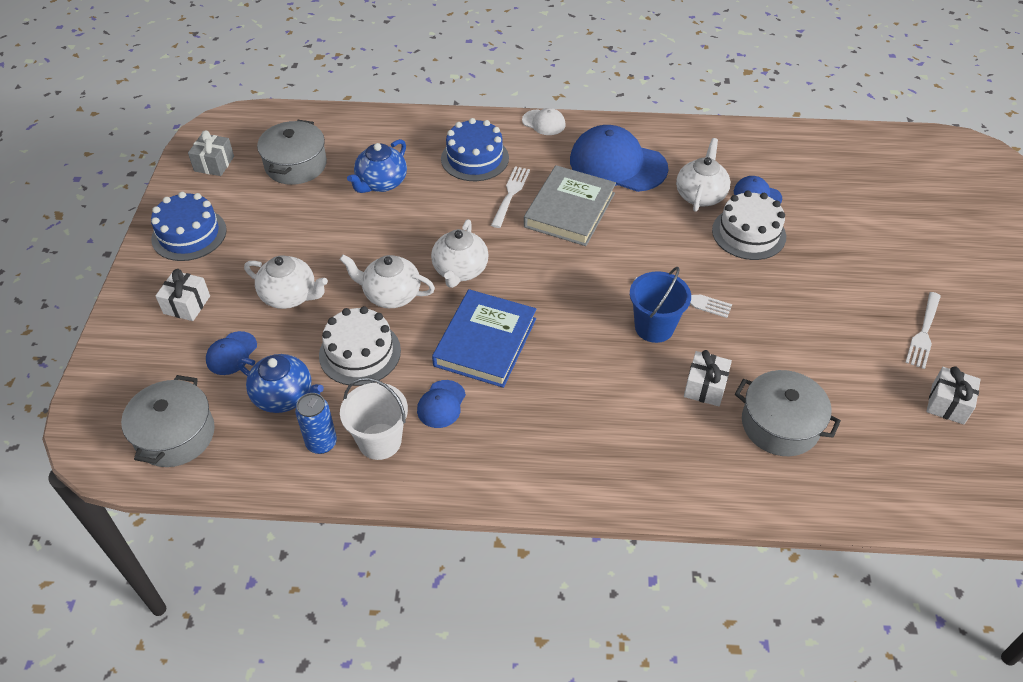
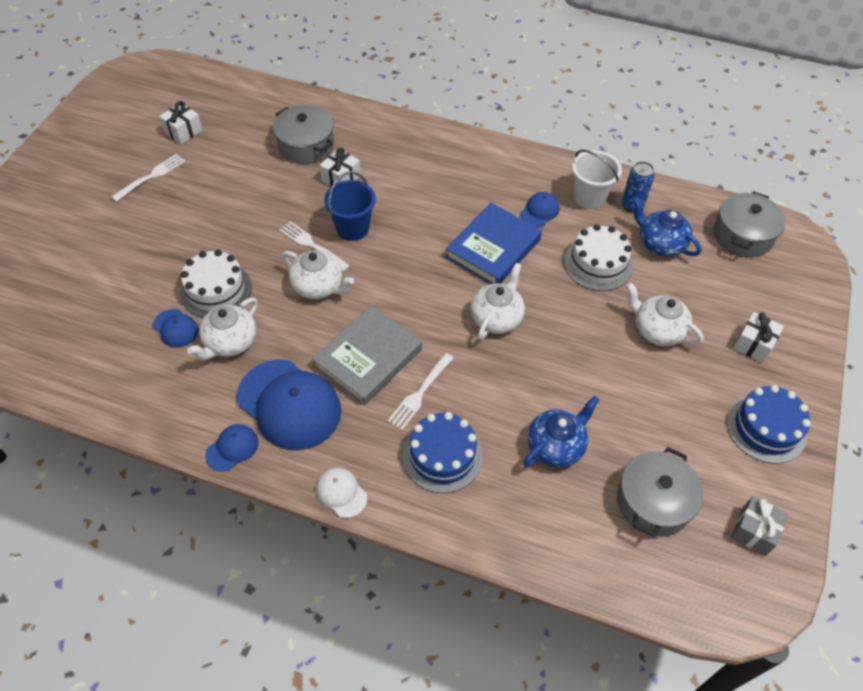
camera: 165 degrees left, 5 degrees up
(231, 353) = (706, 288): blue cap -> blue cap (232, 448)
(391, 295) = (564, 309): white teapot -> white teapot (318, 286)

